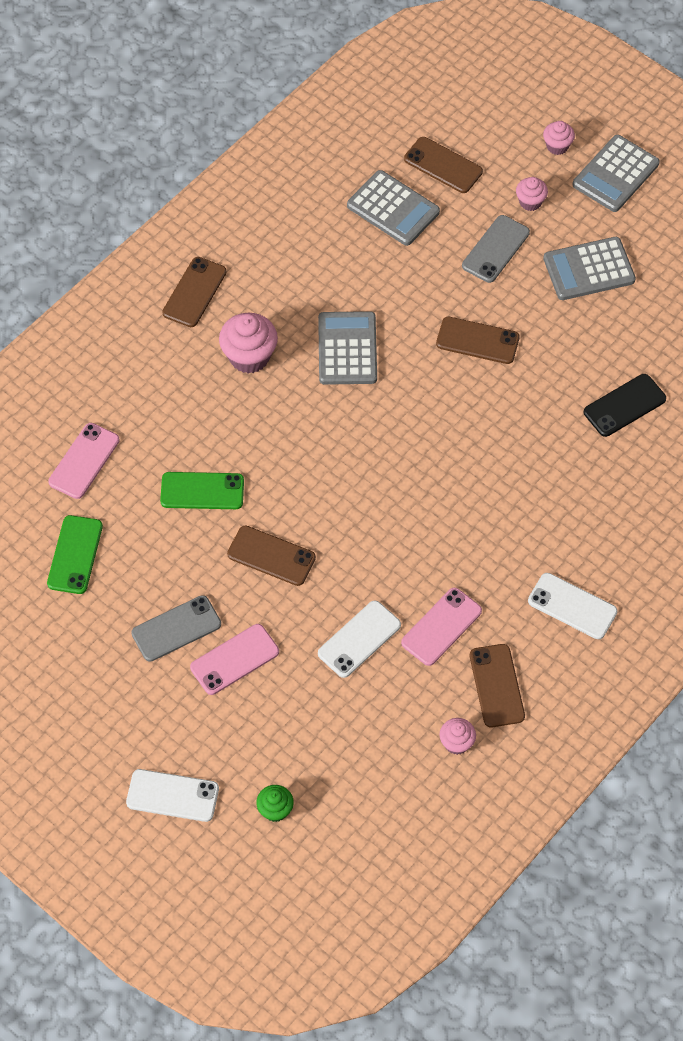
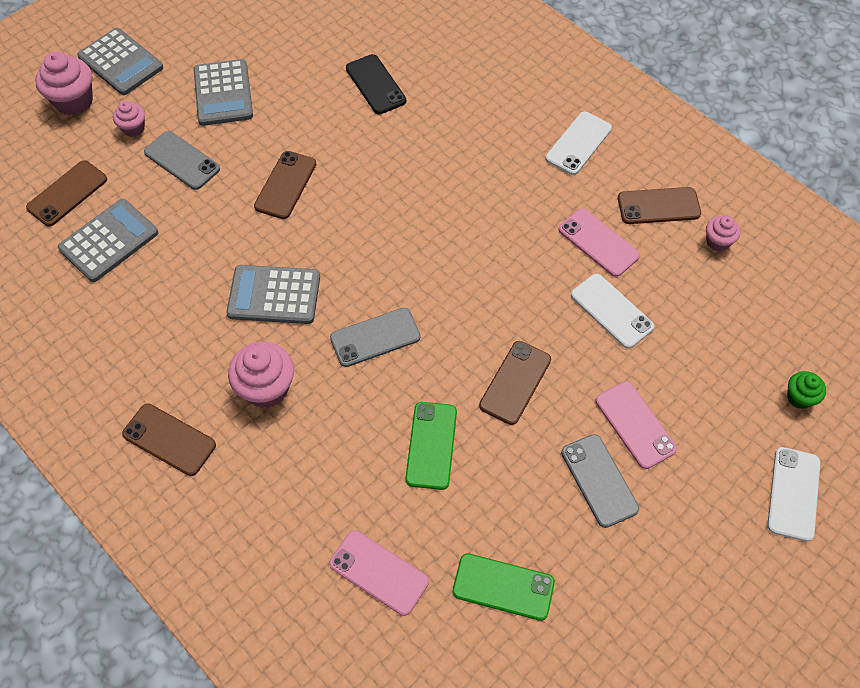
camera: 85 degrees left, 0 degrees up
(309, 436) = (375, 337): none -> grey phone
(557, 146) = (74, 101): pink cupcake -> pink cupcake, size x1.75

